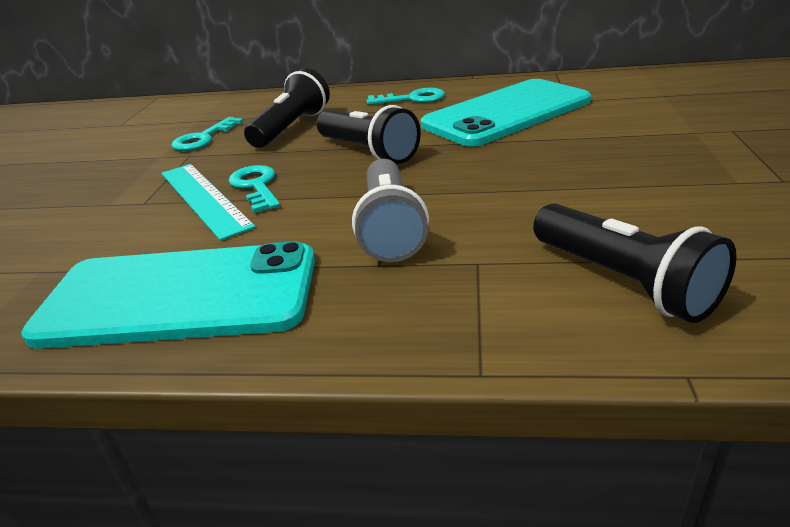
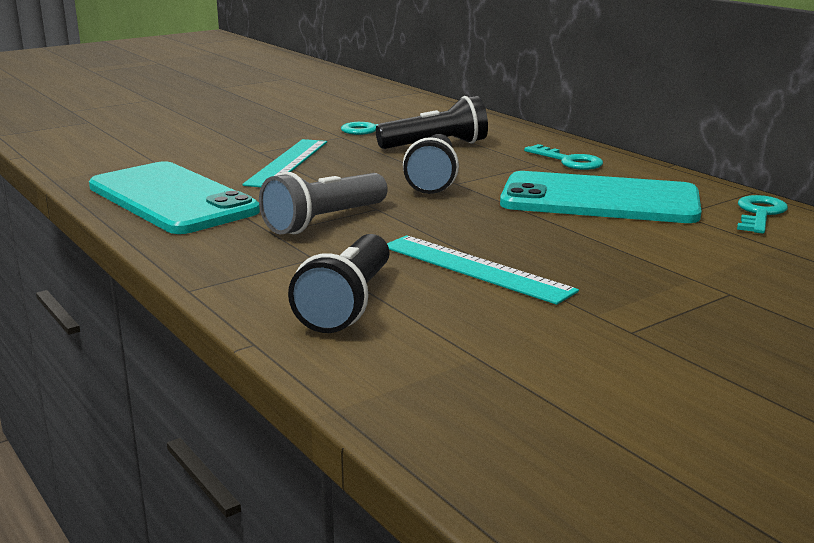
camera: 45 degrees right, 10 degrees down
(256, 186) = (325, 169): turquoise key -> turquoise key (759, 214)
(595, 196) = (475, 268): none -> turquoise ruler

